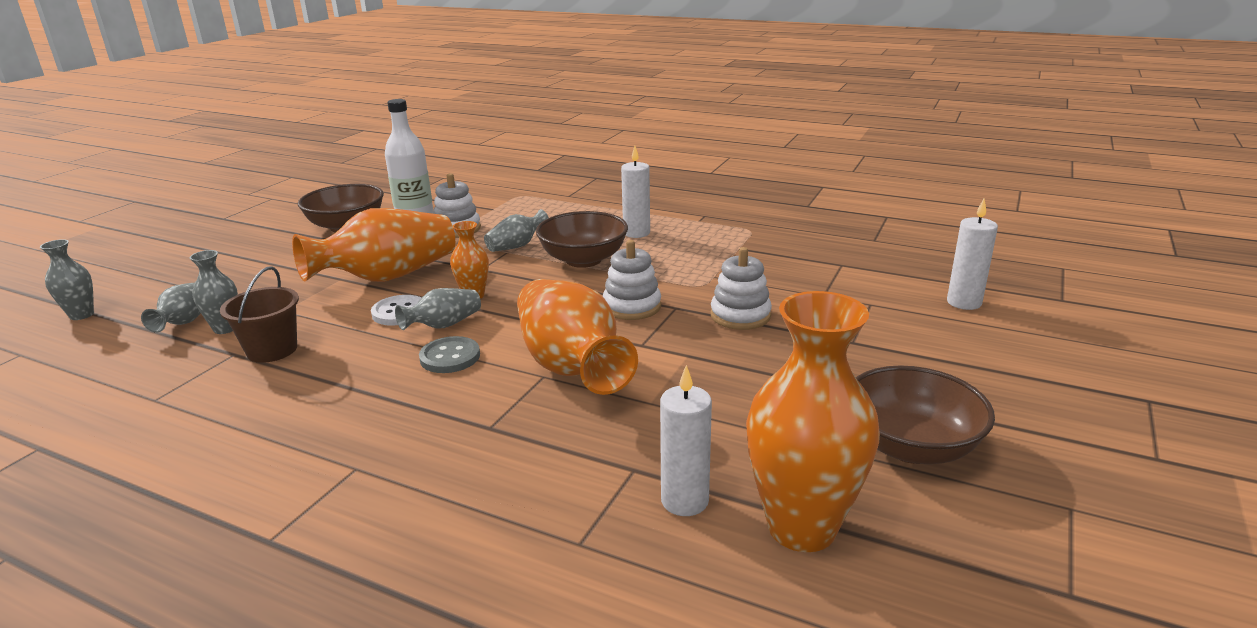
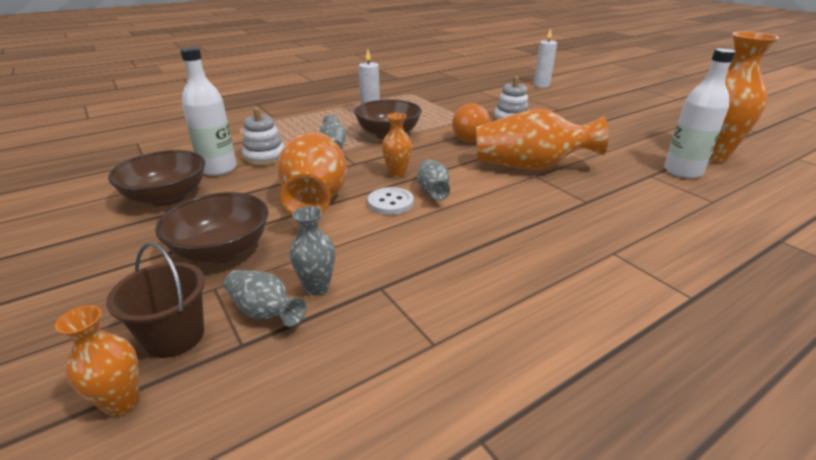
camera: 60 degrees left, 5 degrees up
(81, 315) = (122, 403): grey vase -> orange vase
(272, 350) = (395, 266): brown bucket -> brown bucket (175, 336)
(450, 357) = (484, 197): grey button -> none
(632, 306) = (471, 137): white stacking toy -> orange light bulb
(684, 501) = (682, 171): white candle -> white bottle
(910, 446) = (654, 124): brown bowl -> brown bowl (222, 250)

